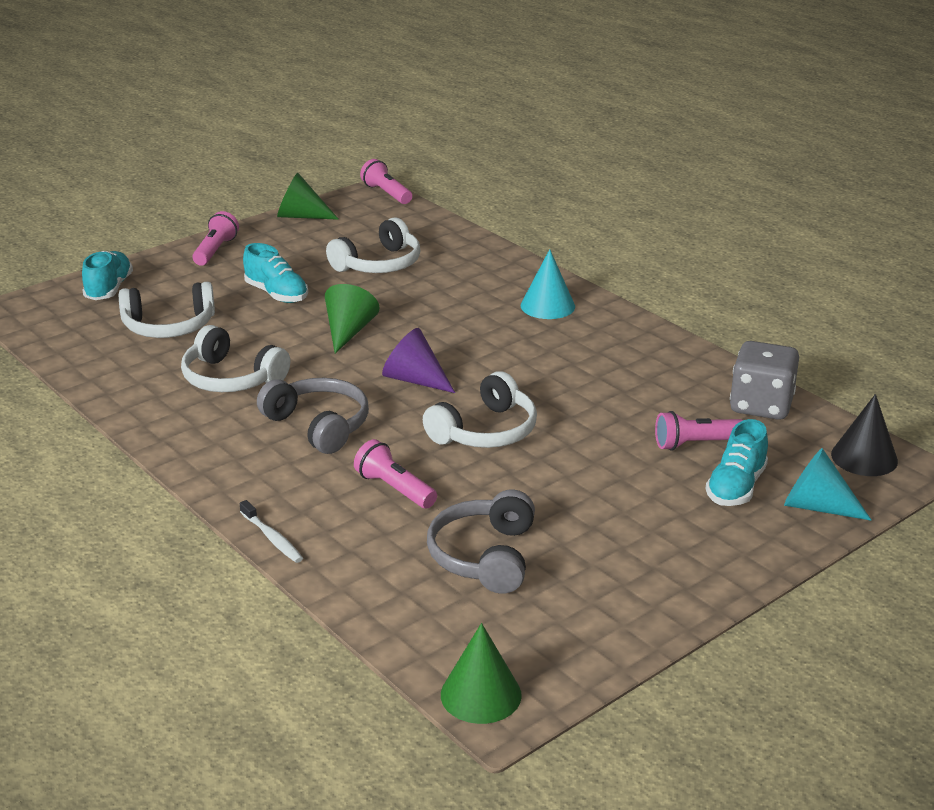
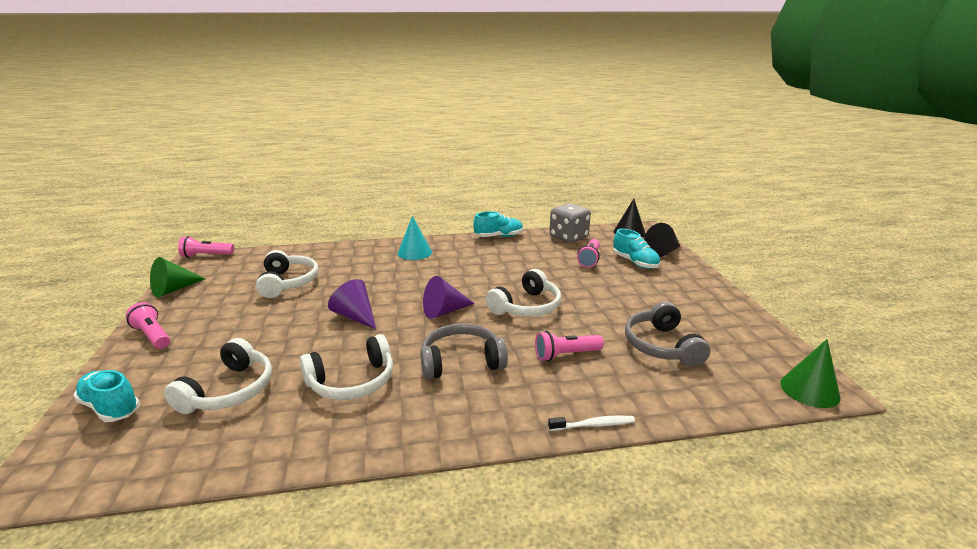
camera: 60 degrees left, 5 degrees down
(276, 294) = (263, 328): turquoise shoe -> turquoise shoe (499, 236)
(348, 331) = (355, 316): green cone -> purple cone
(484, 556) = (662, 346): grey headphones -> grey headphones turned 45 degrees clockwise
(485, 431) = (526, 307): white headphones -> white headphones turned 60 degrees clockwise
(816, 507) = (662, 252): turquoise cone -> black cone

